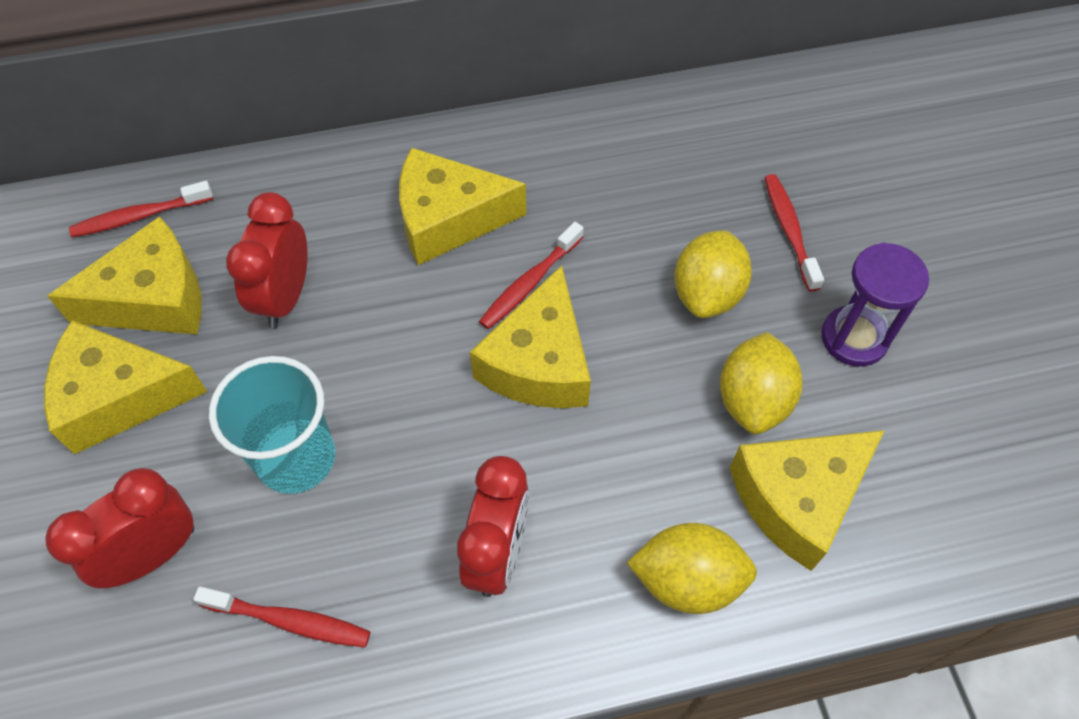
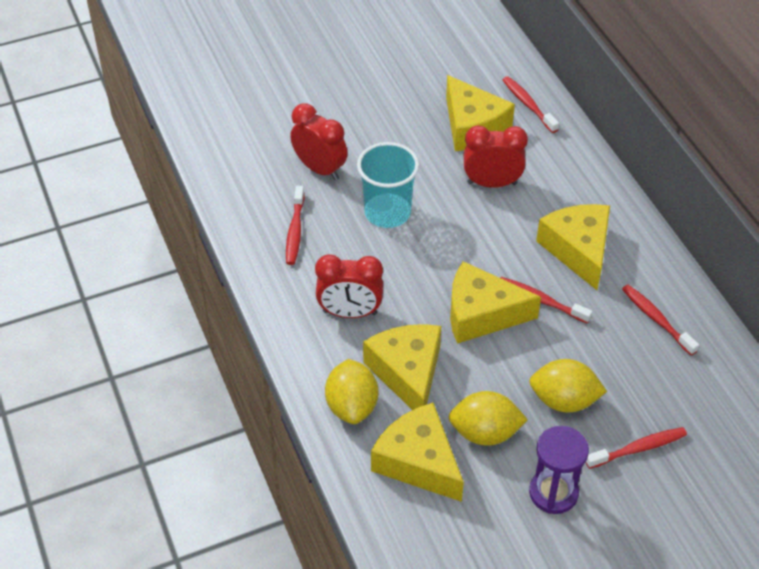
camera: 80 degrees right, 10 degrees down
(119, 396) = (406, 130): yellow cheese -> yellow cheese (407, 373)
(588, 163) = (656, 319): none -> red toothbrush

